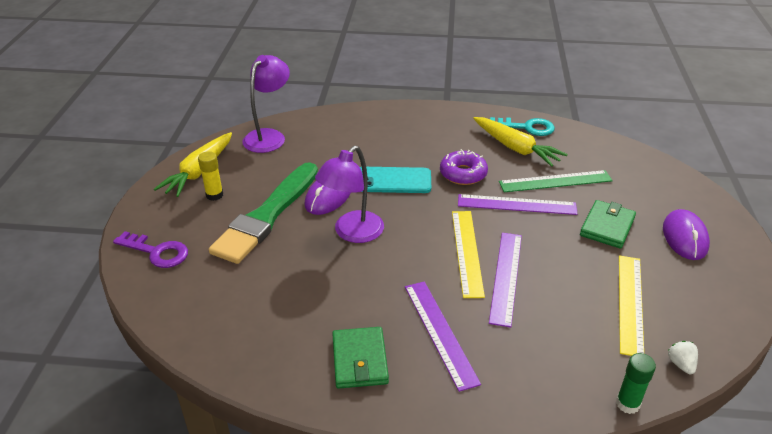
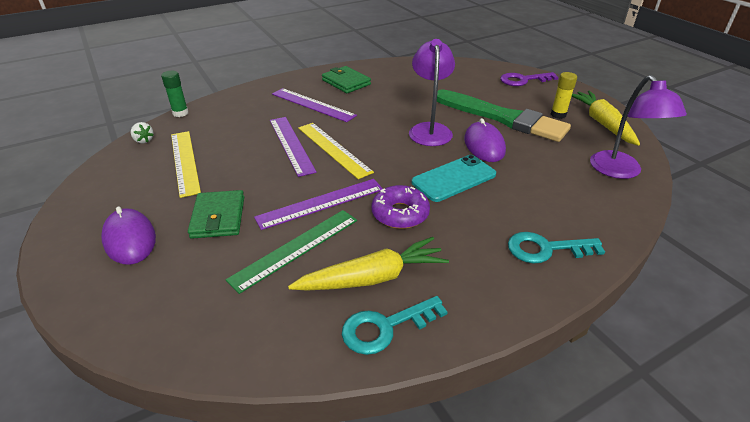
camera: 145 degrees right, 0 degrees up
(267, 215) = (502, 117): green brush -> green brush turned 135 degrees clockwise
(396, 122) = (546, 249): none -> turquoise key
(515, 148) = (372, 278): yellow carrot -> yellow carrot turned 150 degrees clockwise

